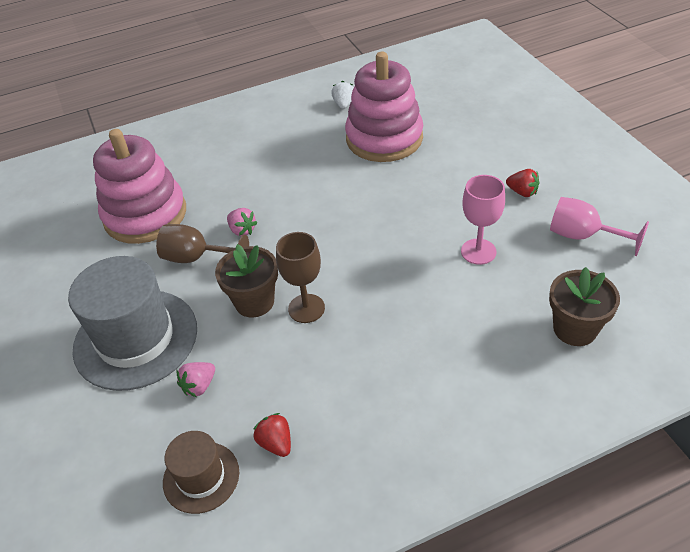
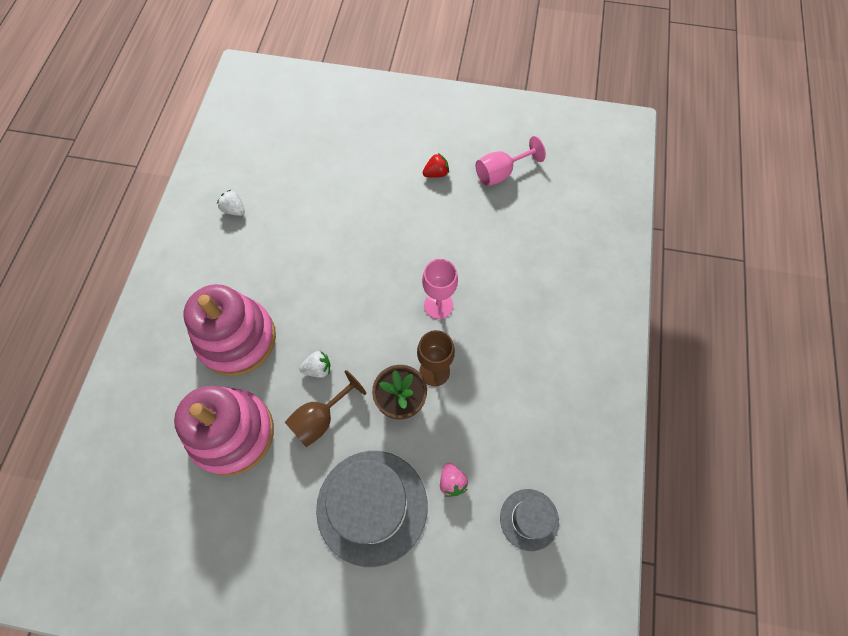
camera: 60 degrees left, 20 degrees up
(201, 477) = (529, 519): brown hat -> grey hat
(242, 230) = (318, 369): pink strawberry -> white strawberry
(276, 443) = (533, 457): red strawberry -> none
(384, 138) = (303, 211): pink stacking toy -> pink stacking toy (237, 339)
(478, 251) = (467, 236): pink goblet -> pink goblet (438, 305)
(575, 329) = (566, 234): brown flower pot -> none

